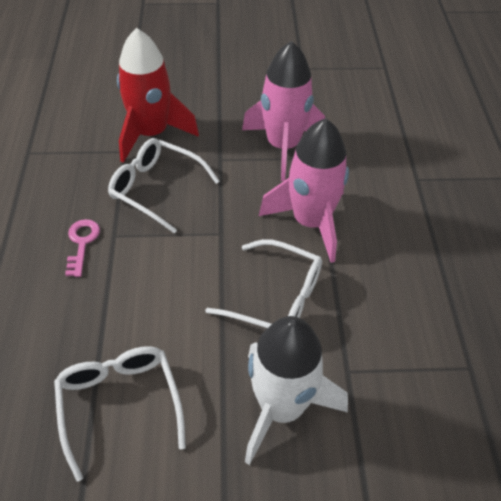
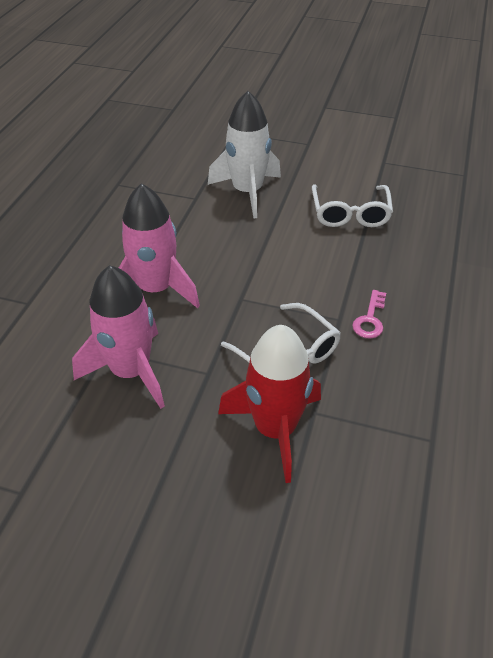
camera: 160 degrees left, 5 degrees down
(276, 298) = (218, 244): white glasses -> none

